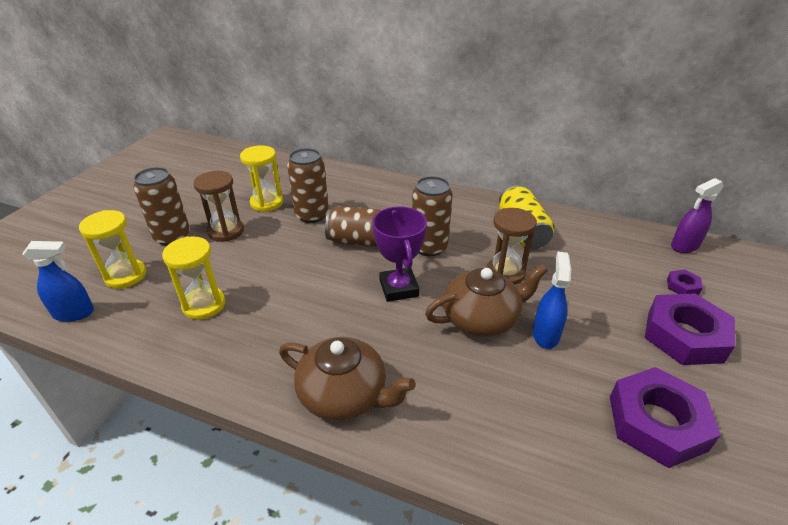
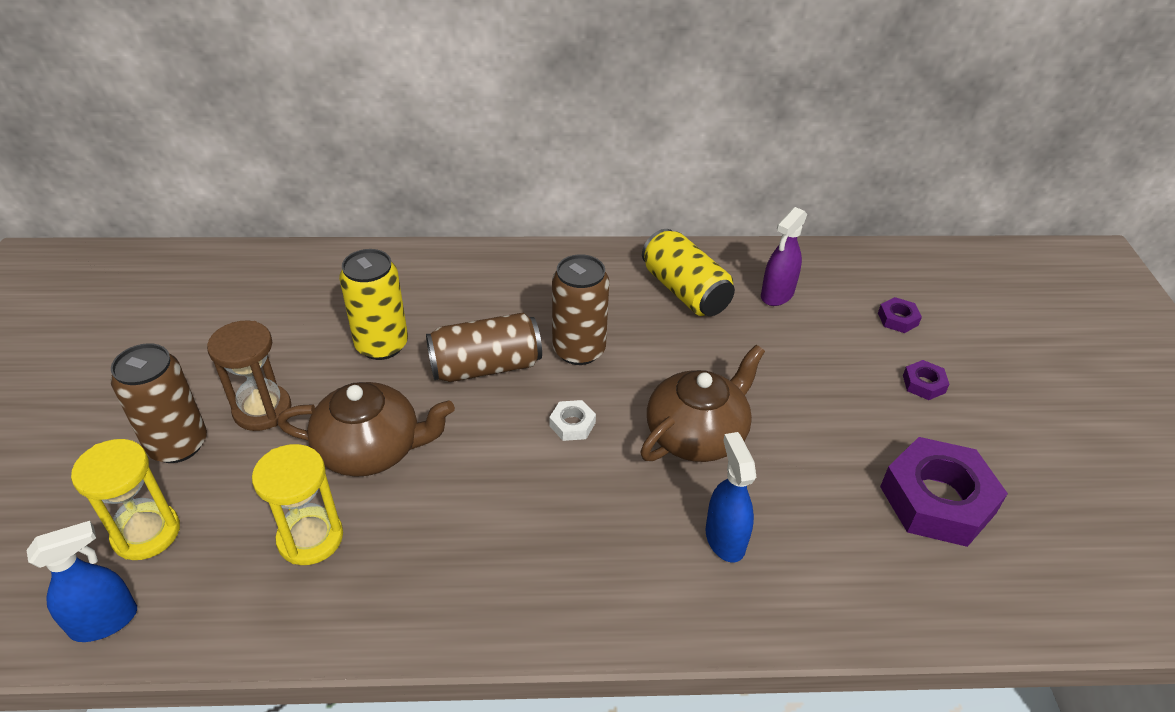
camera: 25 degrees left, 5 degrees up
(266, 203) = (296, 343): yellow hourglass -> none
(312, 215) = (382, 345): brown can -> yellow can
(344, 395) = (586, 595): brown teapot -> brown teapot (371, 449)
(399, 288) = (572, 424): purple trophy -> white nut
(505, 273) = (694, 360): brown hourglass -> none
(545, 334) = (780, 431): blue spray bottle -> blue spray bottle (725, 539)
(684, 246) = (879, 262): purple spray bottle -> purple spray bottle (777, 295)
(684, 336) = (923, 384): purple nut -> purple nut, size x0.44

